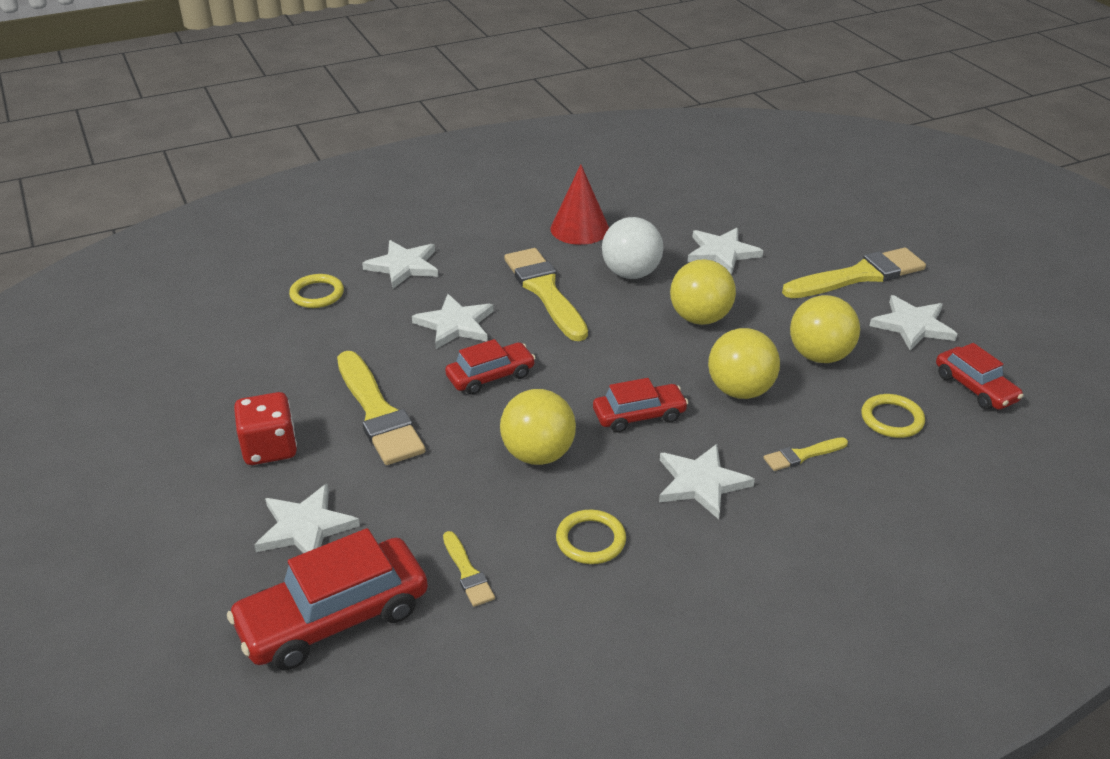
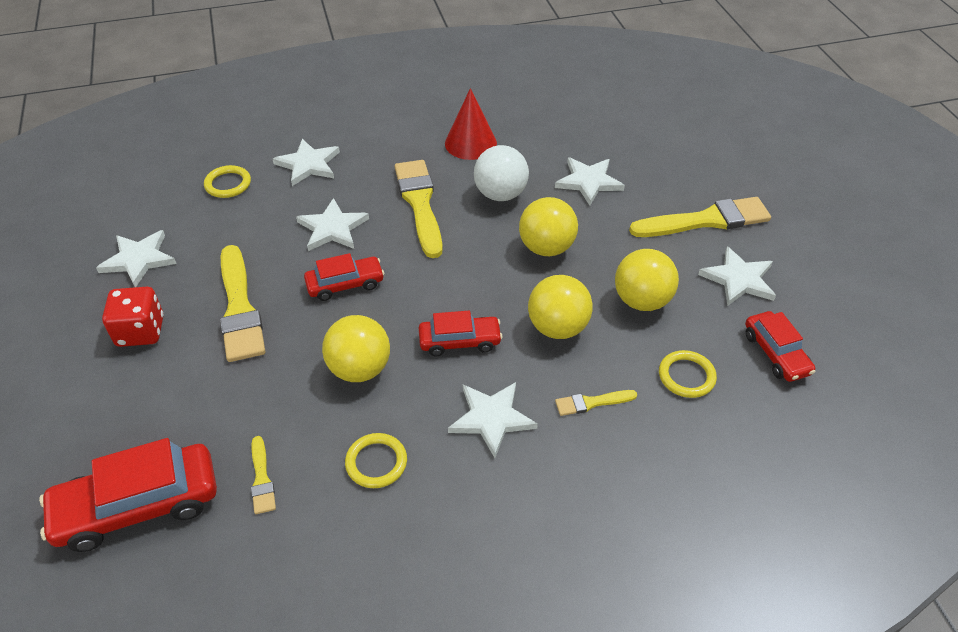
camera: 10 degrees right, 10 degrees up
(305, 527) = (144, 413): white star -> white star (139, 260)

